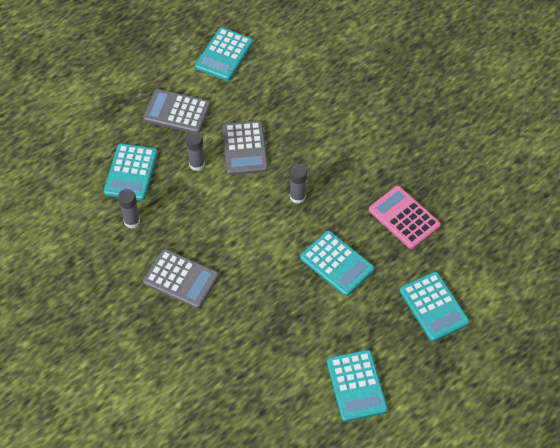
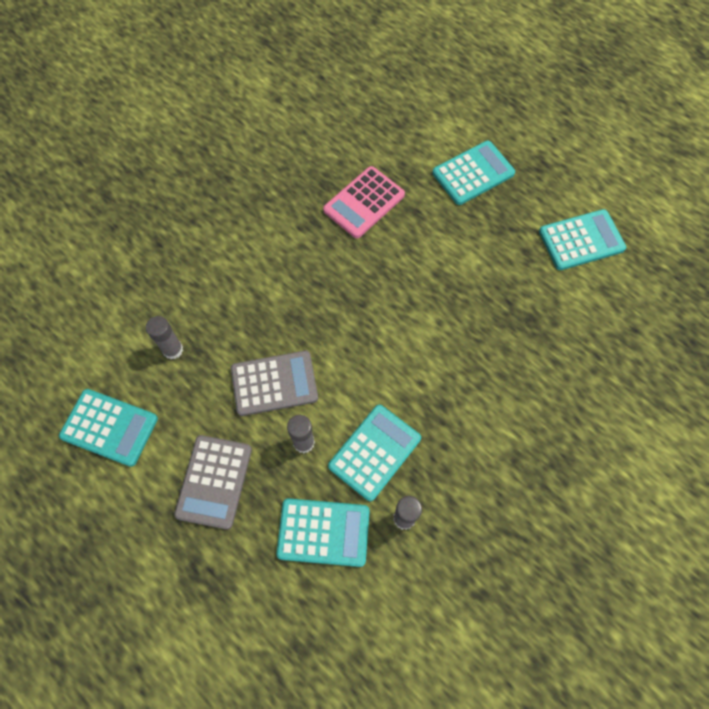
camera: 95 degrees left, 10 degrees up
(181, 279) = (483, 440): grey calculator -> none
(297, 197) = (345, 314): grey glue stick -> grey glue stick (173, 350)
(337, 263) = (434, 267): turquoise calculator -> turquoise calculator (374, 452)

